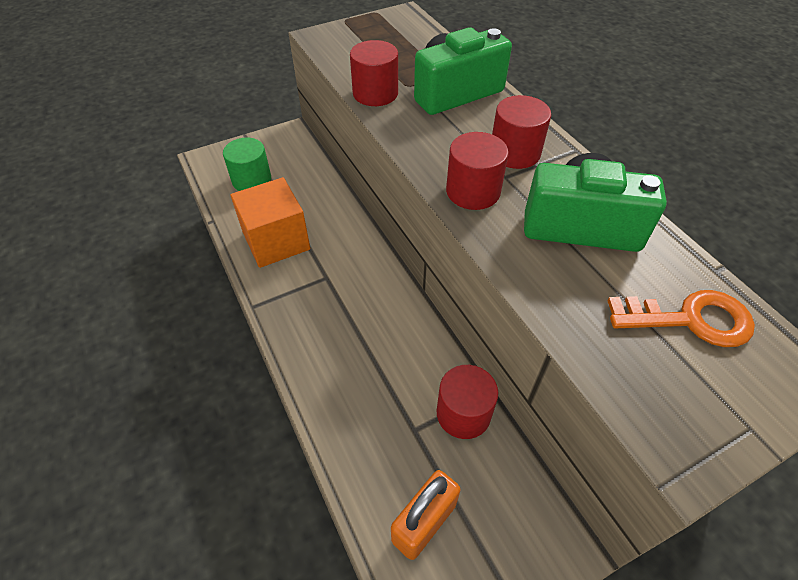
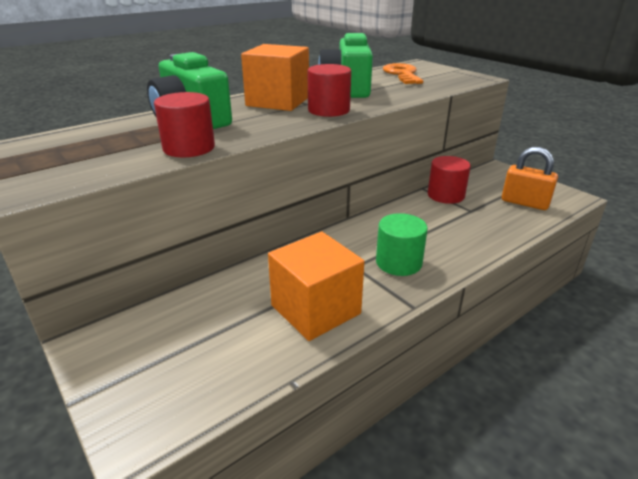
camera: 100 degrees left, 20 degrees down
(251, 180) = (200, 360): green cylinder -> green cylinder (398, 262)
(515, 152) = (278, 101): red cylinder -> orange cube

